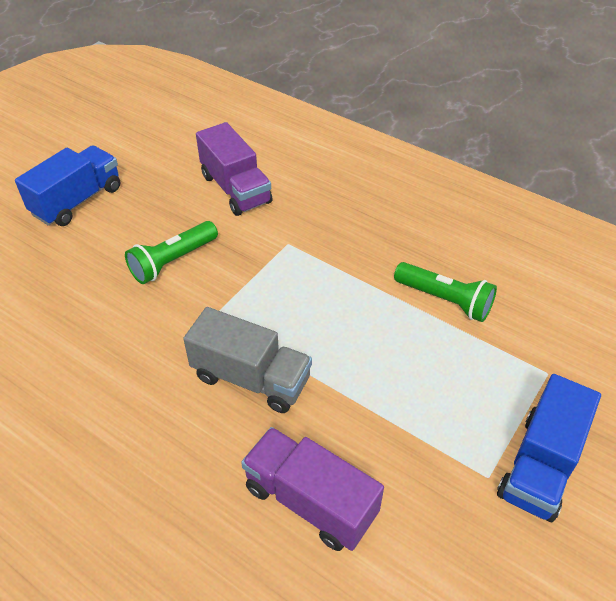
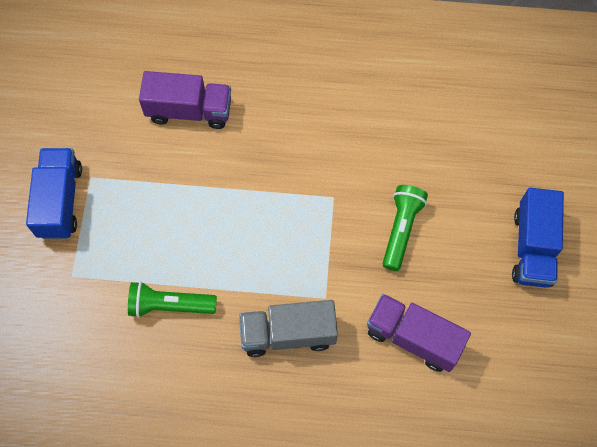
camera: 150 degrees right, 20 degrees up
(251, 378) = (273, 165): grey truck -> grey truck (288, 334)

